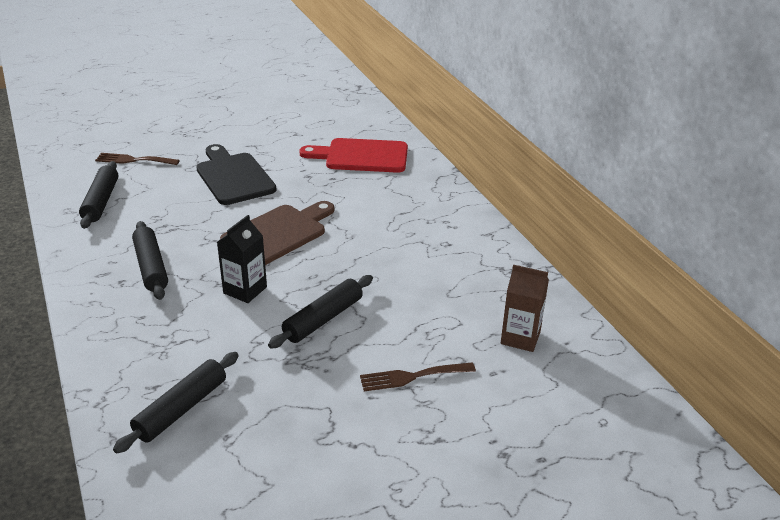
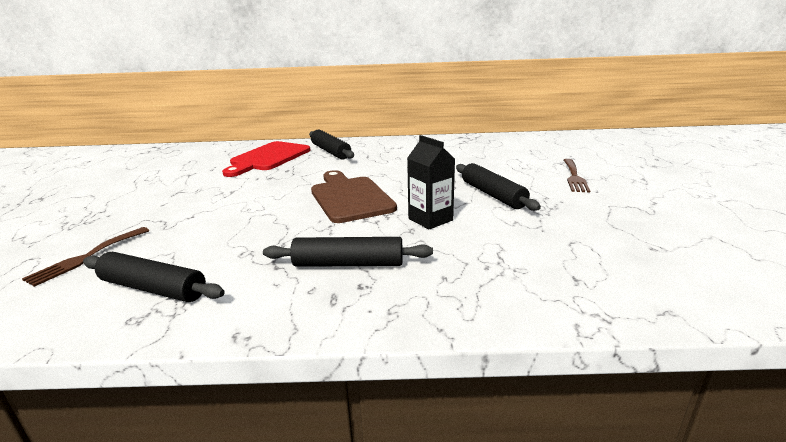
camera: 65 degrees left, 10 degrees down
(181, 409) = (614, 266): black rolling pin -> black rolling pin (331, 151)
(233, 177) = (222, 206): black cutting board -> none
(520, 338) = (538, 148): brown carton -> none

